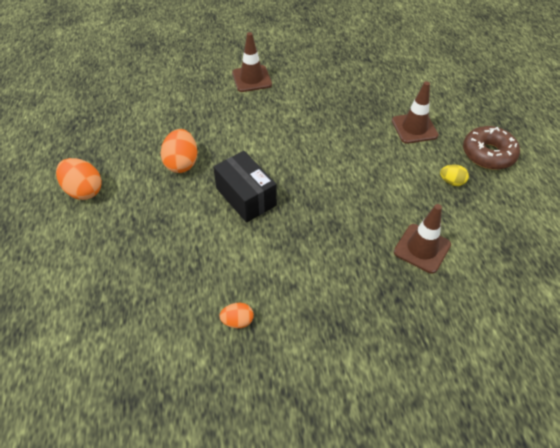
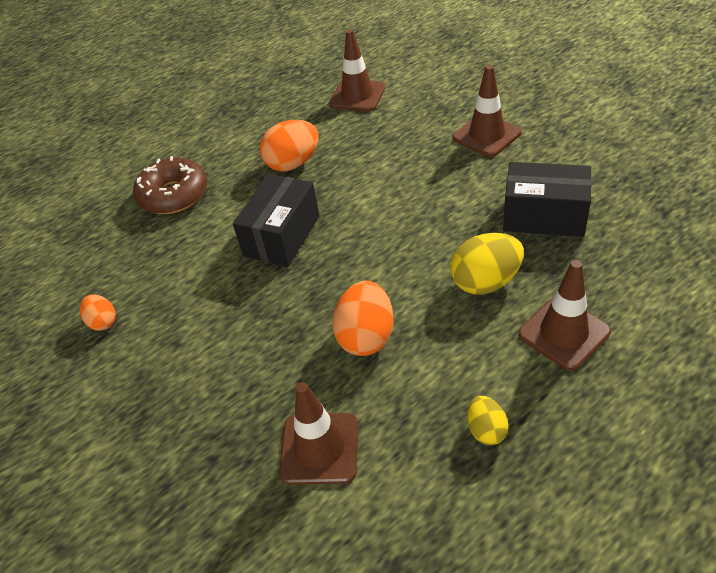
camera: 65 degrees right, 5 degrees down
(84, 190) = (204, 127): orange egg -> orange egg (366, 336)
(149, 106) = (357, 96): none -> brown traffic cone
(334, 93) = (544, 216): none -> black box
(360, 135) = (485, 282): none -> yellow egg
(488, 154) = (601, 456): brown donut -> brown donut (173, 195)

